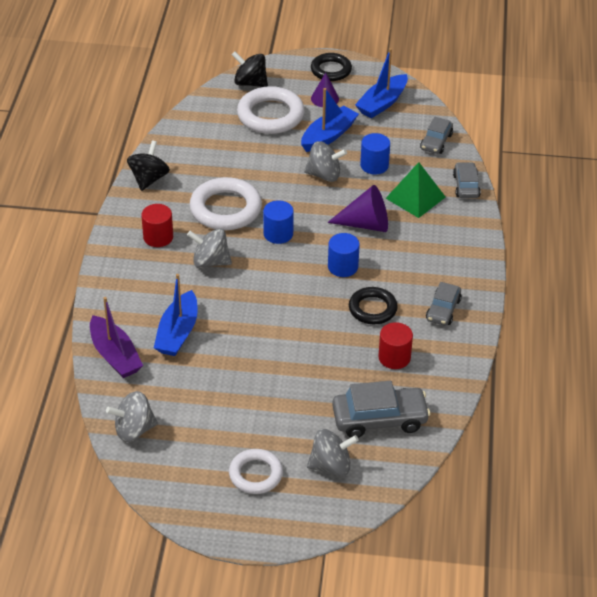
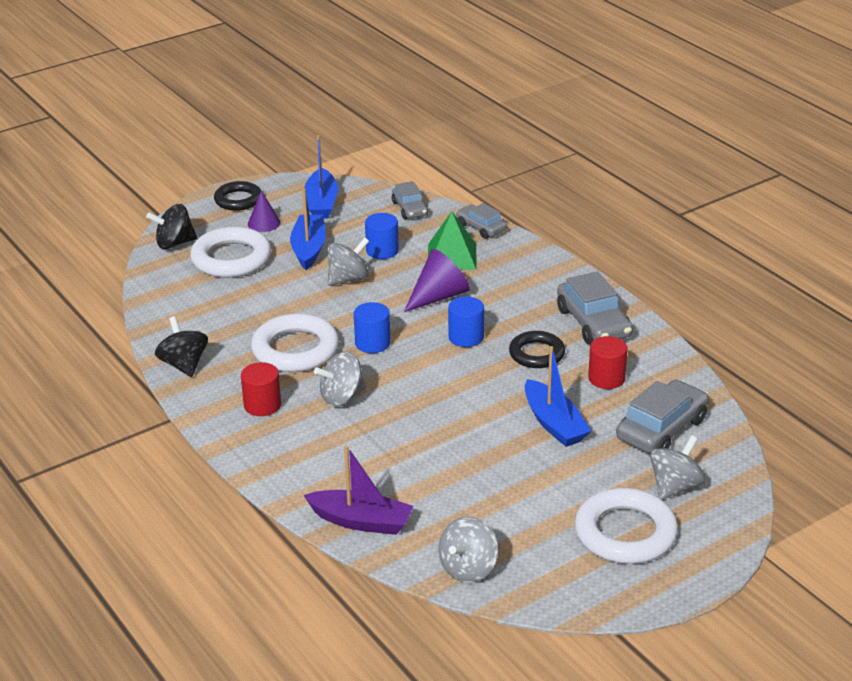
camera: 40 degrees left, 10 degrees down
(178, 333) = (394, 469): blue boat -> blue boat (554, 424)
(255, 474) = (625, 533): white ring -> white ring, size x1.58
(443, 310) = (593, 323): grey car -> grey car, size x1.65

